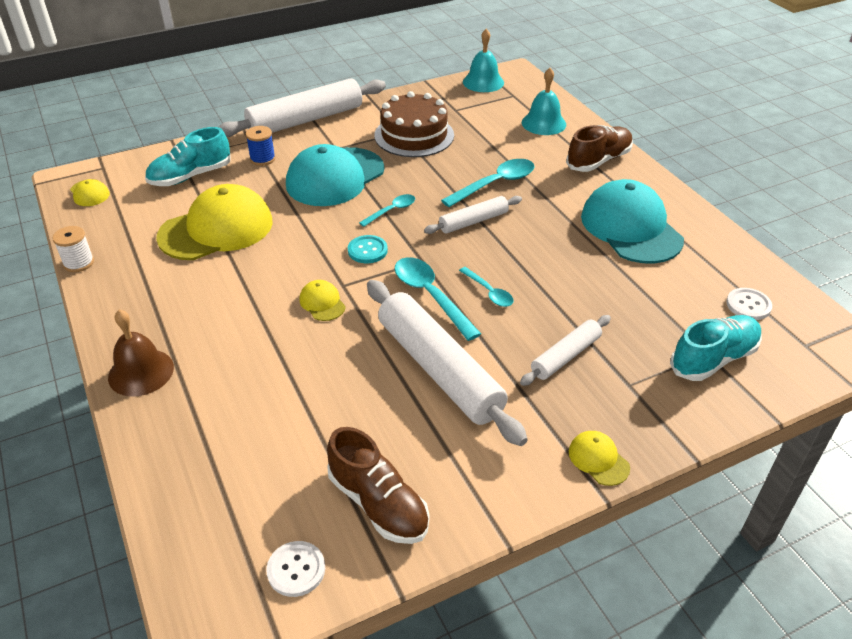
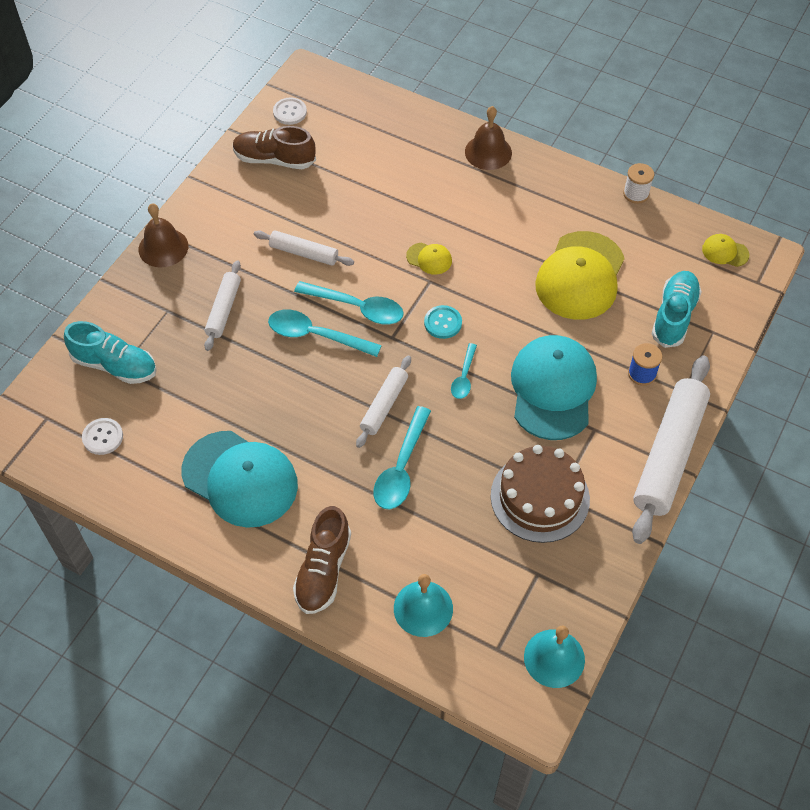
camera: 145 degrees right, 15 degrees up
(439, 369) = (304, 253): white rolling pin -> white rolling pin, size x0.53
(489, 292) = (316, 335): turquoise spoon -> turquoise spoon, size x1.72
(598, 459) = (163, 247): yellow cap -> brown bell
(713, 359) = (115, 365): turquoise shoe -> turquoise shoe turned 90 degrees counterclockwise

